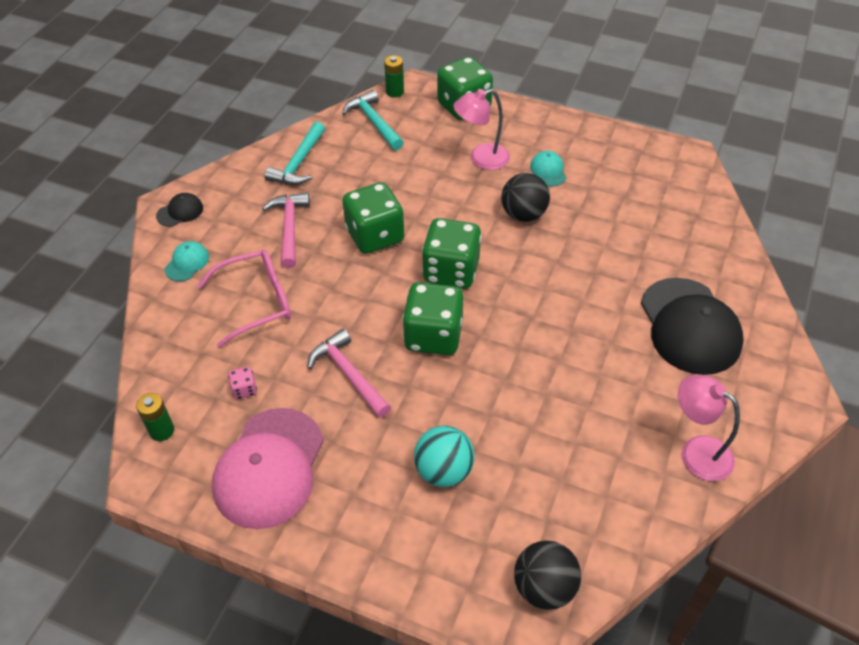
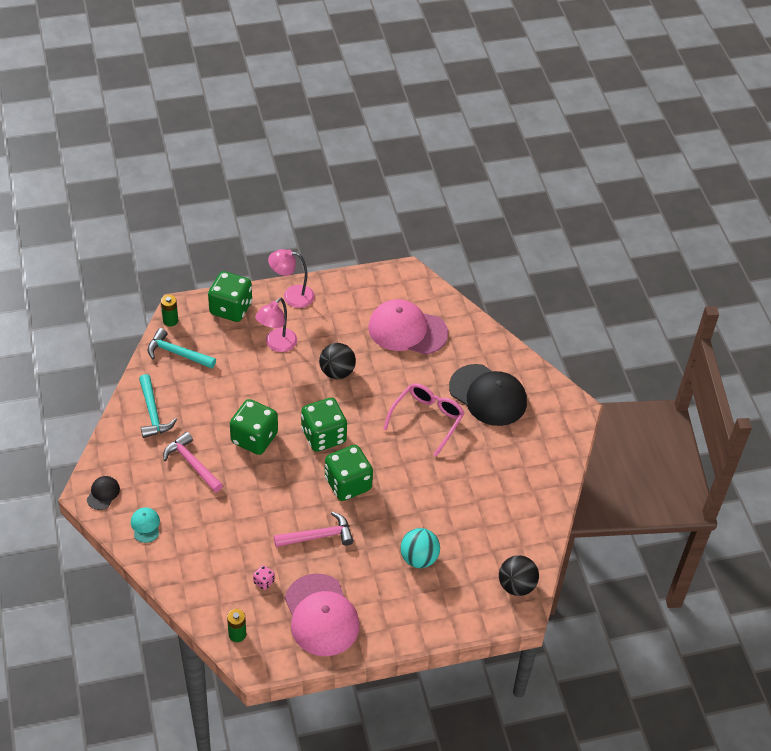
camera: 40 degrees left, 0 degrees up
(256, 302) = (218, 525): pink glasses -> pink glasses (427, 420)
(348, 374) = (318, 536): pink hammer -> pink hammer turned 150 degrees clockwise
(548, 170) = (327, 331): turquoise cap -> none
(642, 210) = (407, 330): none -> pink cap
(696, 452) = (541, 469): pink lamp -> pink lamp (292, 296)

